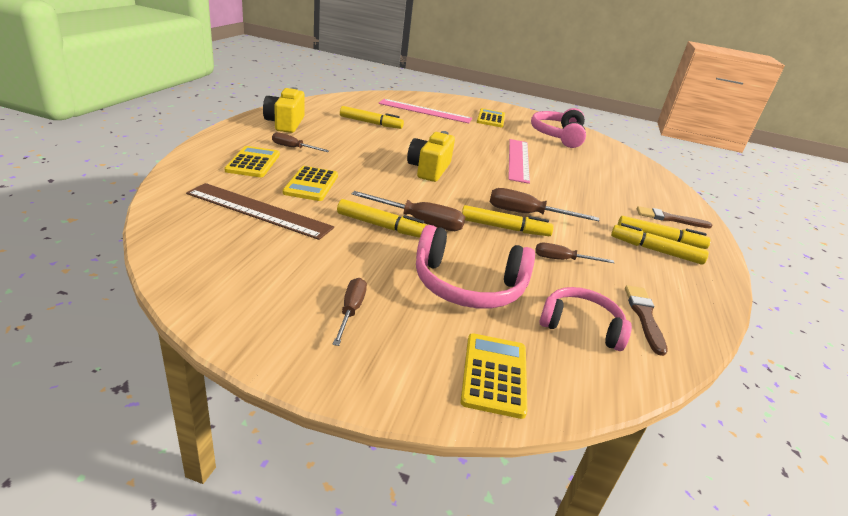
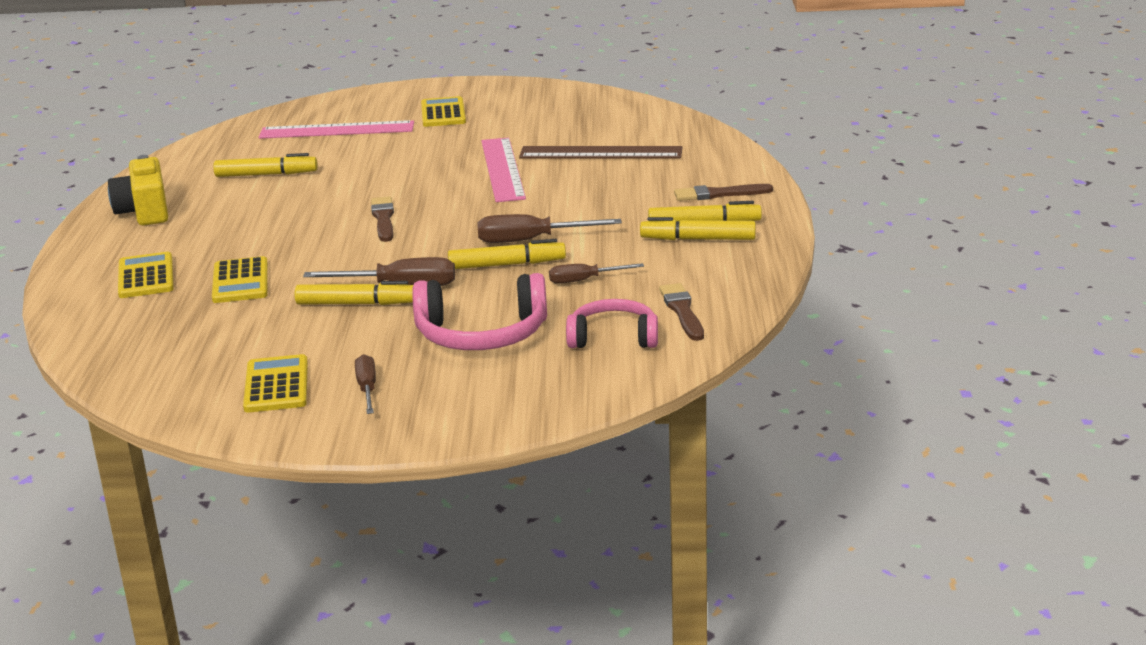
camera: 10 degrees left, 5 degrees down
(259, 210) = (199, 328): brown ruler -> brown ruler (600, 153)
(293, 148) = (183, 243): brown screwdriver -> none
(429, 169) = (383, 219): yellow camera -> brown brush
(494, 374) = (532, 398): yellow calculator -> yellow calculator (276, 385)
(557, 136) = (553, 113): pink headphones -> none

